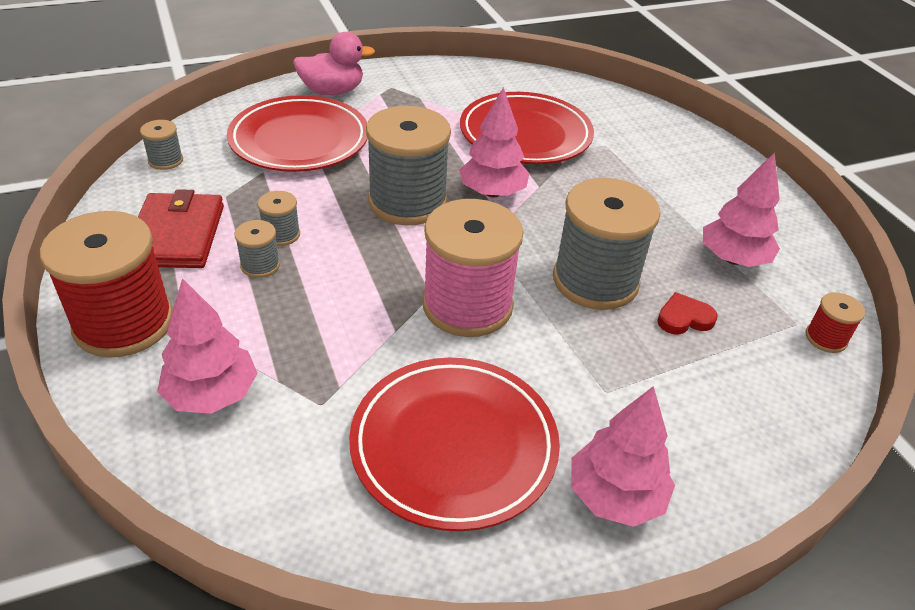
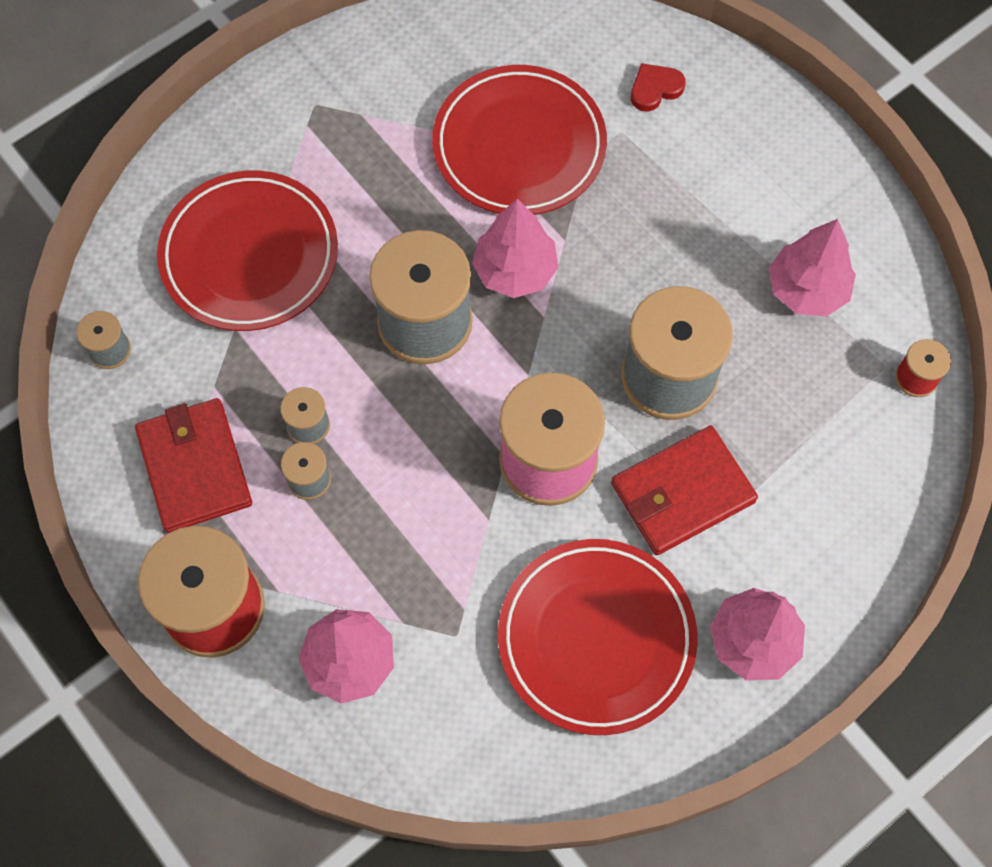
camera: 15 degrees left, 25 degrees up
(332, 91) = (244, 141): pink duck -> none
(580, 359) = (682, 493): none -> red wallet
(684, 318) = (771, 399): red heart -> red heart (655, 89)

